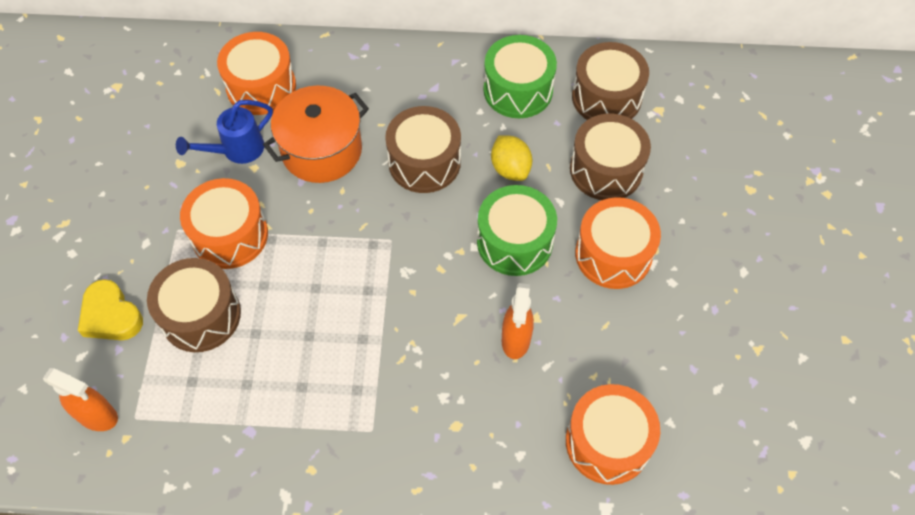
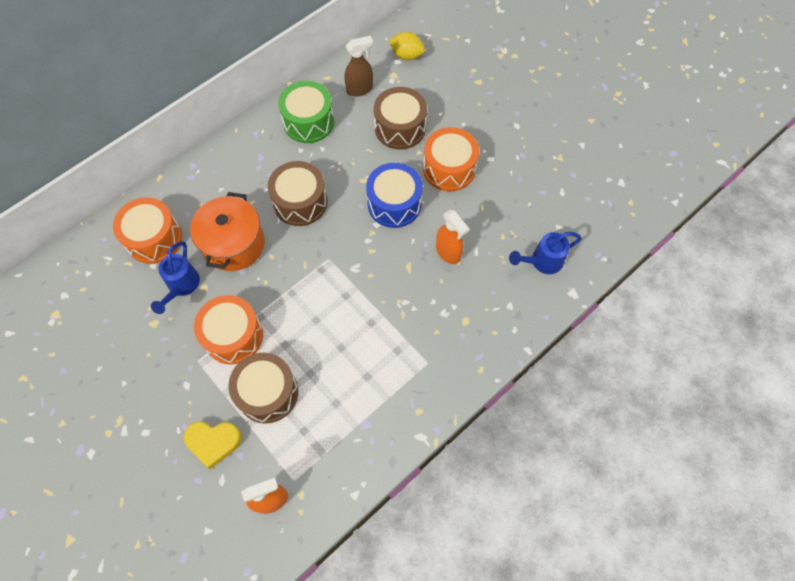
camera: 45 degrees left, 5 degrees up
(510, 168) = (350, 167): yellow lemon -> yellow lemon (406, 55)
(514, 242) = (394, 204): green drum -> blue drum
(606, 97) = (360, 89): brown drum -> brown spray bottle
(607, 442) = (541, 262): orange drum -> blue watering can

